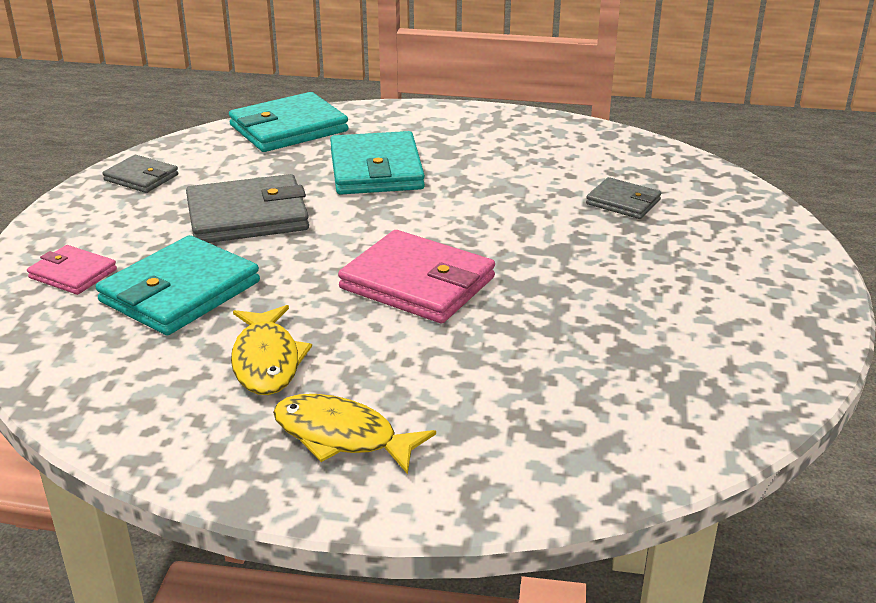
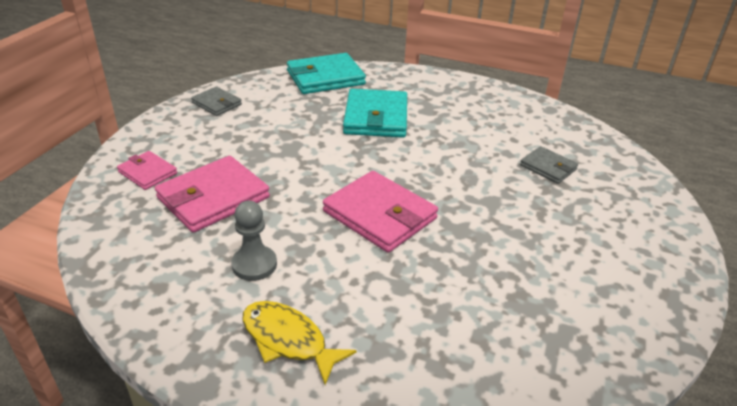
camera: 10 degrees right, 5 degrees up
(180, 292) = (213, 198): turquoise wallet -> pink wallet
(247, 216) = (277, 143): grey wallet -> none
(266, 361) = (254, 264): yellow fish -> grey pawn

